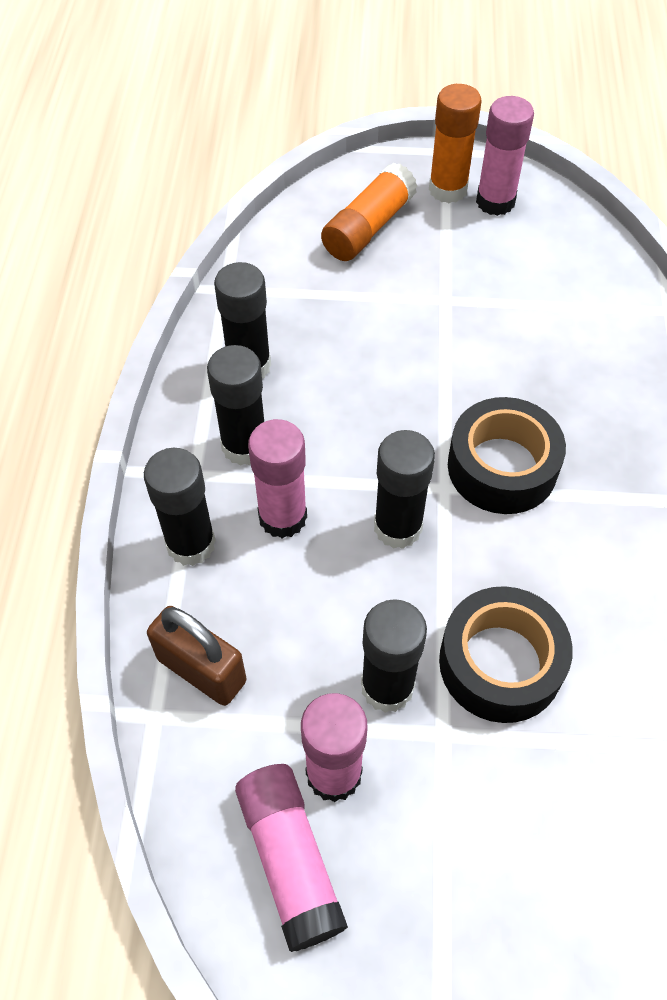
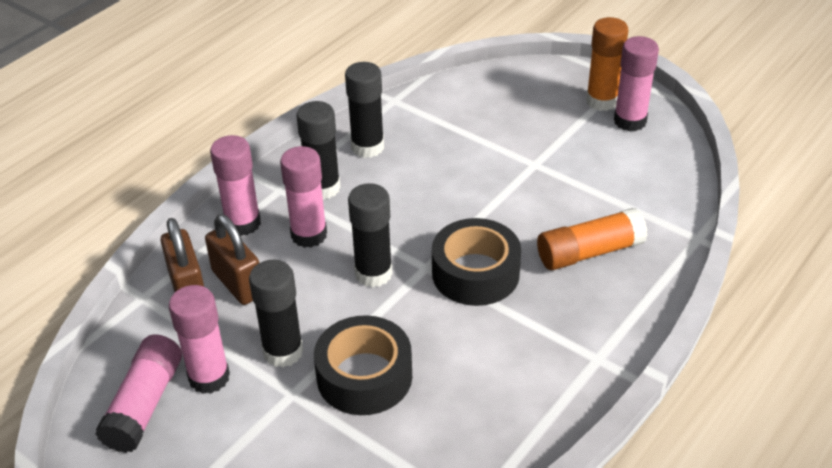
camera: 35 degrees right, 15 degrees down
(191, 544) = (243, 223): black glue stick -> pink glue stick
(256, 628) = (238, 283): none -> brown padlock
(368, 228) = (522, 102): orange glue stick -> orange glue stick (589, 252)

